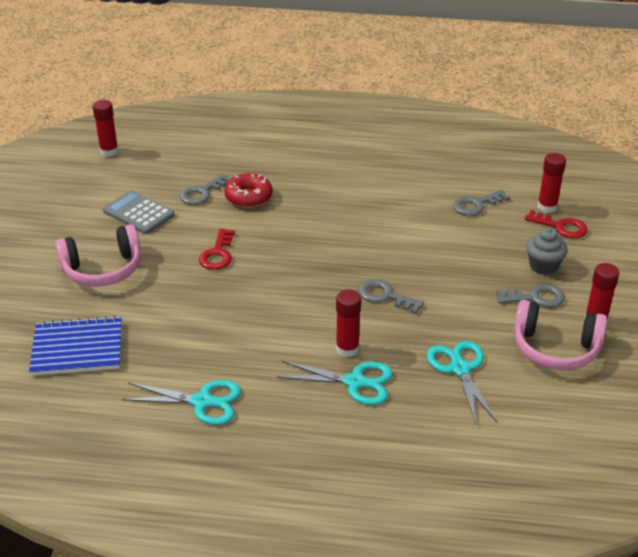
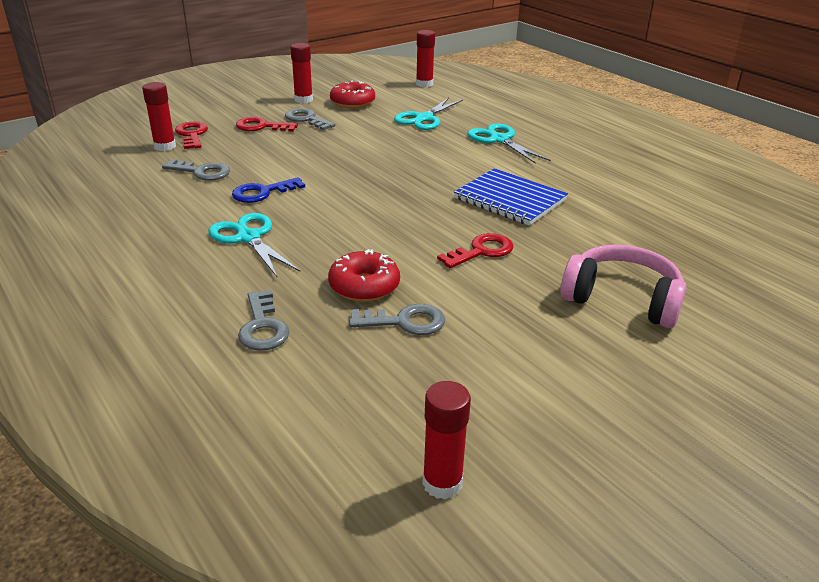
camera: 135 degrees left, 5 degrees down
(77, 348) = (704, 246): blue notebook -> blue notebook (510, 199)
(138, 213) = (513, 341): grey calculator -> none
(202, 402) = (622, 174): turquoise scissors -> turquoise scissors (248, 238)
(347, 349) = (476, 153): red glue stick -> red glue stick (424, 84)
(385, 296) = (397, 162): grey key -> grey key (263, 327)
(409, 214) = (262, 193): none -> blue key
(543, 266) = (261, 127): grey cupcake -> red key
(555, 348) = (352, 102): pink headphones -> red donut

